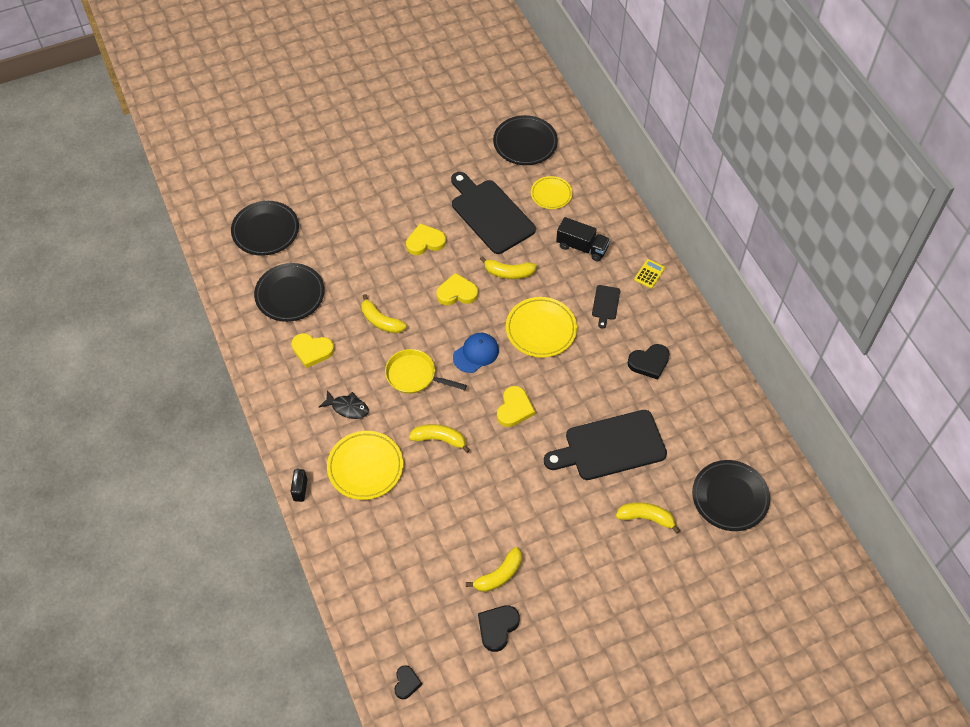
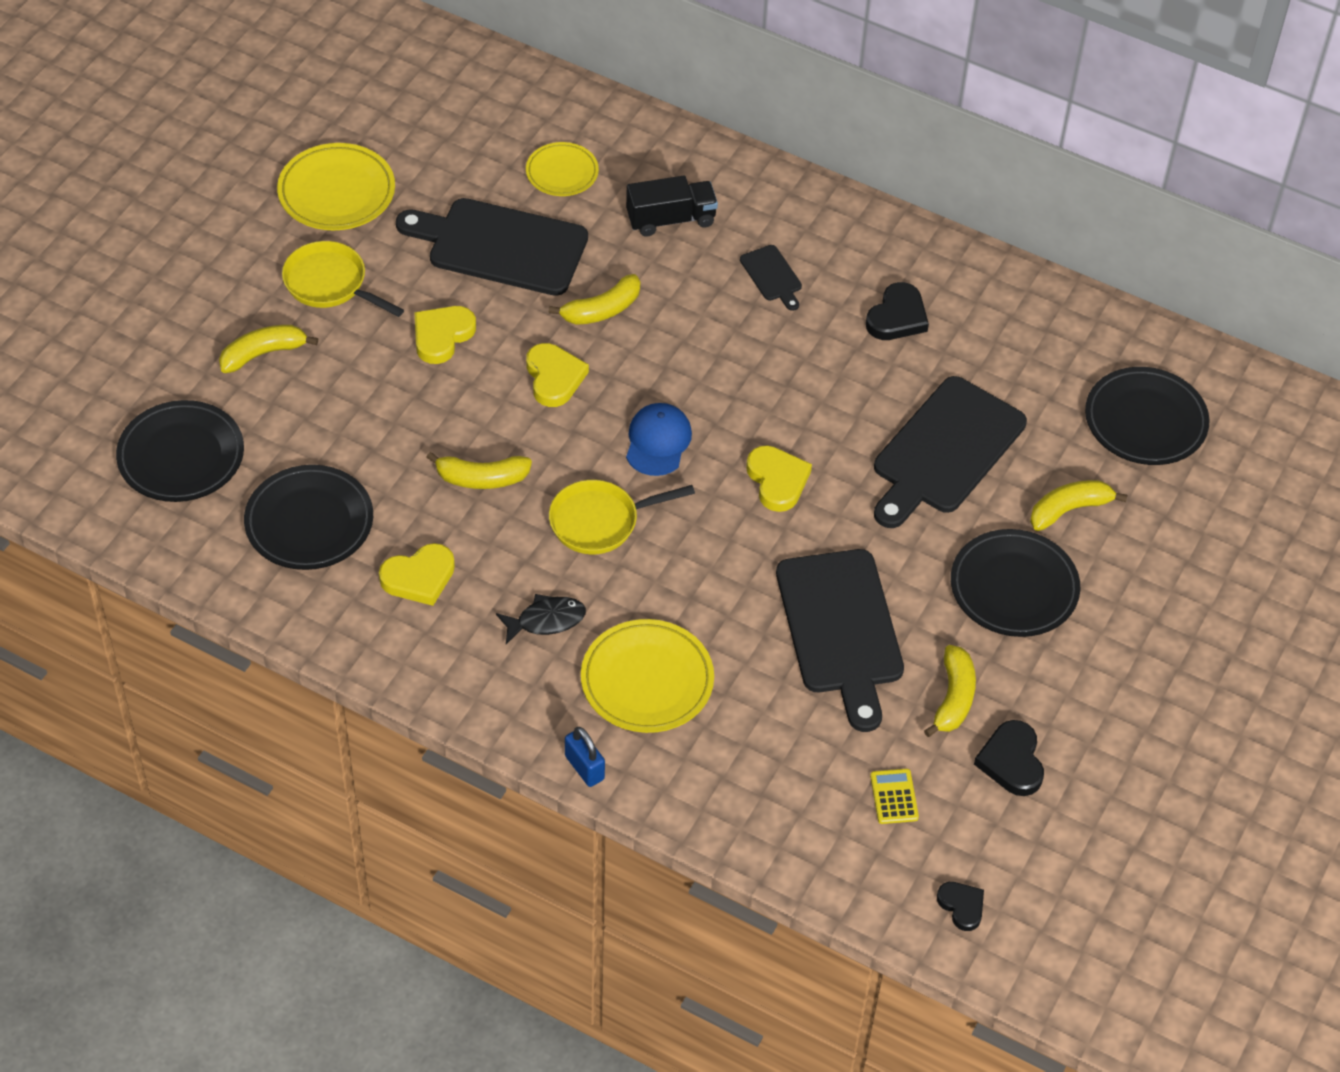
camera: 40 degrees left, 5 degrees down
(300, 490) = (584, 767): black padlock -> blue padlock
(399, 188) = (330, 284): none -> yellow pan
(439, 439) = (714, 581): yellow banana -> yellow banana (263, 354)
(457, 292) = (554, 377): yellow heart -> yellow heart turned 120 degrees clockwise
(477, 503) = (841, 629): none -> black cutting board
(525, 143) = (458, 123): black plate -> black plate (1014, 588)
(541, 329) = (716, 358): yellow plate -> yellow plate (336, 192)
(649, 274) = (793, 204): yellow calculator -> yellow calculator (894, 797)

